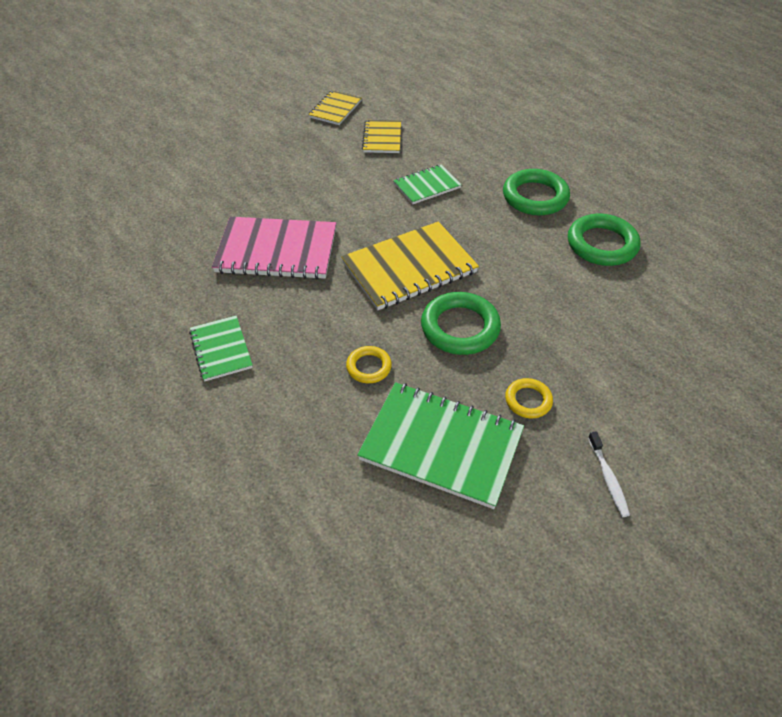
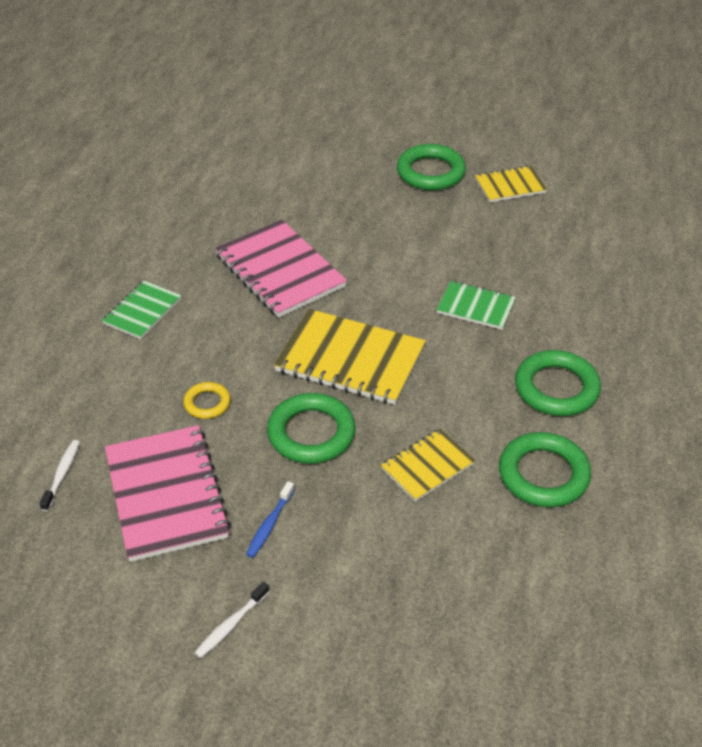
camera: 50 degrees right, 5 degrees down
(275, 130) = (430, 172): none -> green ring
(351, 505) = (62, 474): none -> white toothbrush
(382, 138) = (508, 239): yellow notebook -> yellow notebook (428, 466)
(441, 446) = (166, 494): green notebook -> pink notebook
(528, 400) = (269, 525): yellow ring -> blue toothbrush

